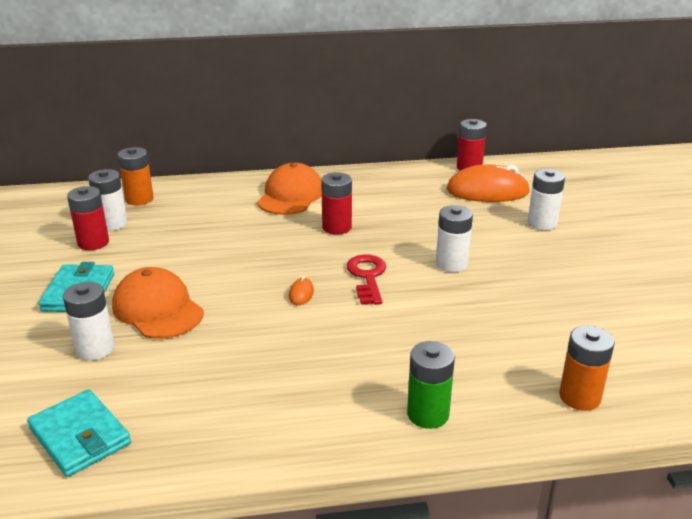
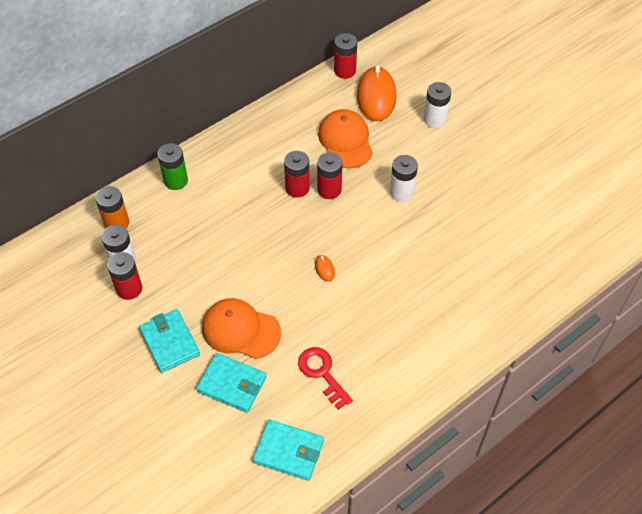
camera: 30 degrees left, 25 degrees up
(95, 349) = (232, 384): white battery -> turquoise wallet
(291, 195) = (234, 165): orange cap -> orange cap (345, 141)
(367, 277) = (356, 231): red key -> red key (322, 373)
(370, 238) = (329, 190): none -> red battery
(428, 414) = (469, 331): green battery -> green battery (176, 180)
(487, 191) = (376, 96): orange mouse -> orange mouse turned 60 degrees counterclockwise
(579, 397) = (540, 276): orange battery -> none

